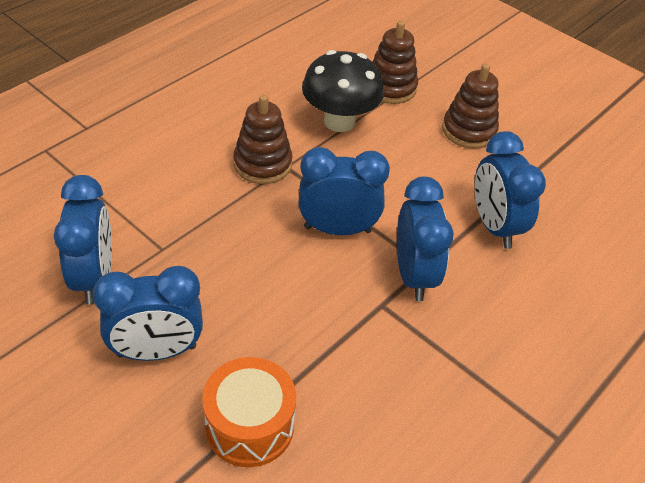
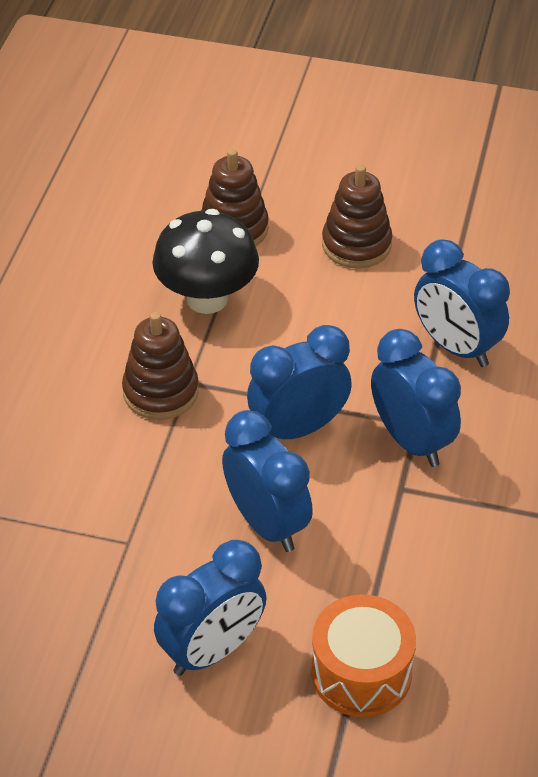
camera: 25 degrees left, 0 degrees up
(94, 277) = (81, 609): blue clock -> blue clock (267, 524)

